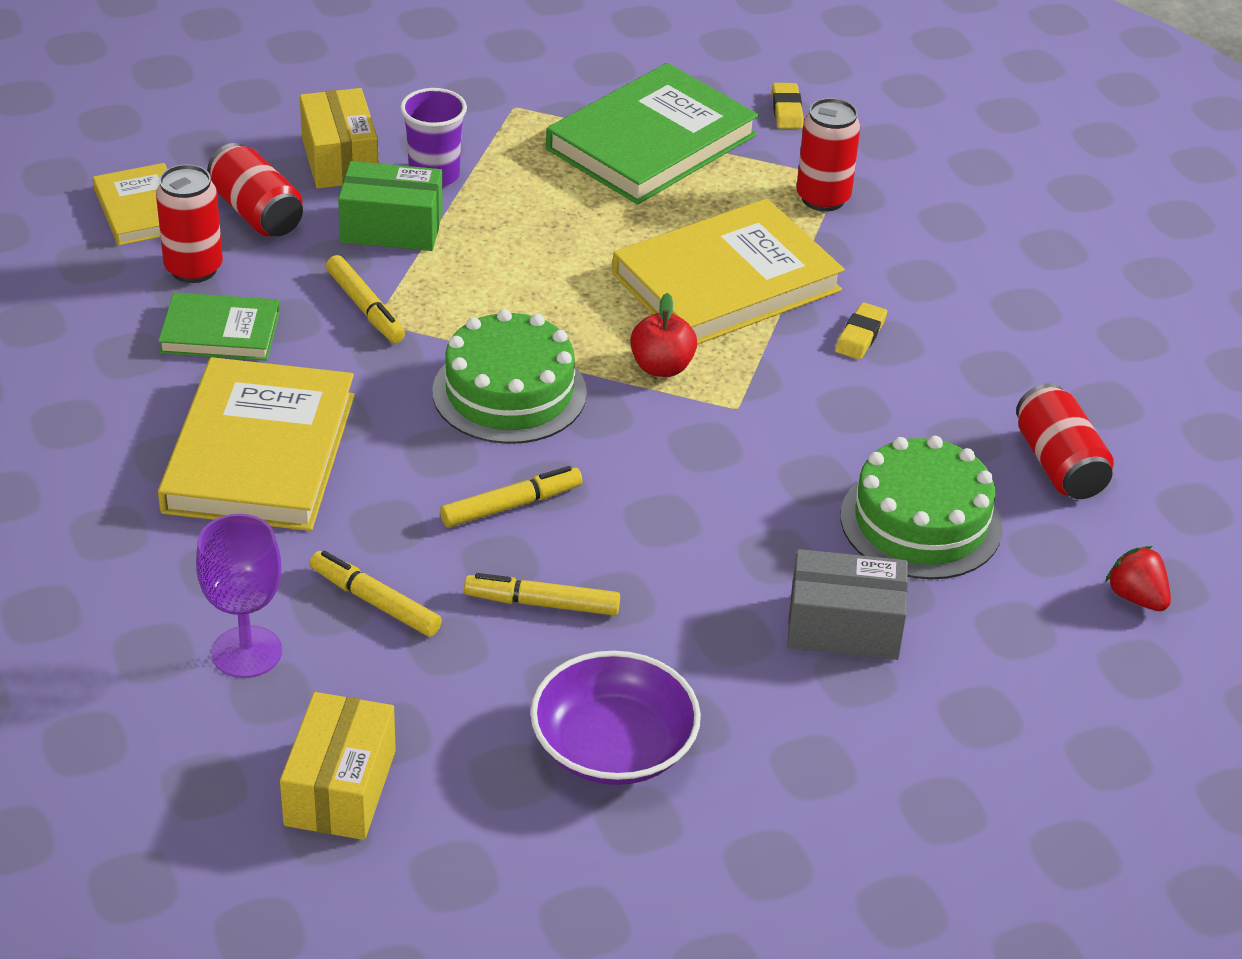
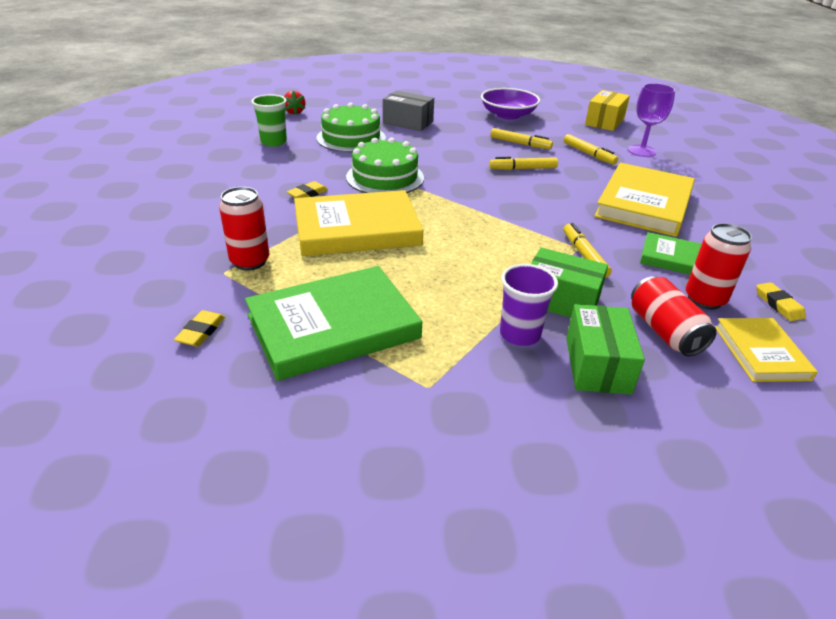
camera: 160 degrees left, 5 degrees down
(89, 282) = (778, 304): none -> yellow eraser
(340, 159) = (597, 365): yellow box -> green box
(509, 392) = (509, 204): green cake -> green cake (385, 177)
(662, 367) = (423, 200): red apple -> none
(1059, 464) = (273, 142): red can -> green cup

